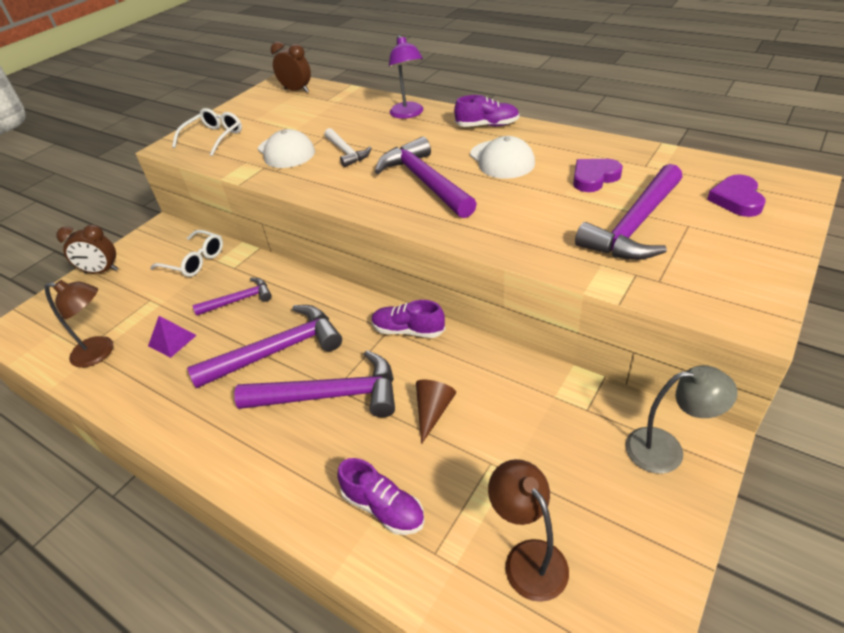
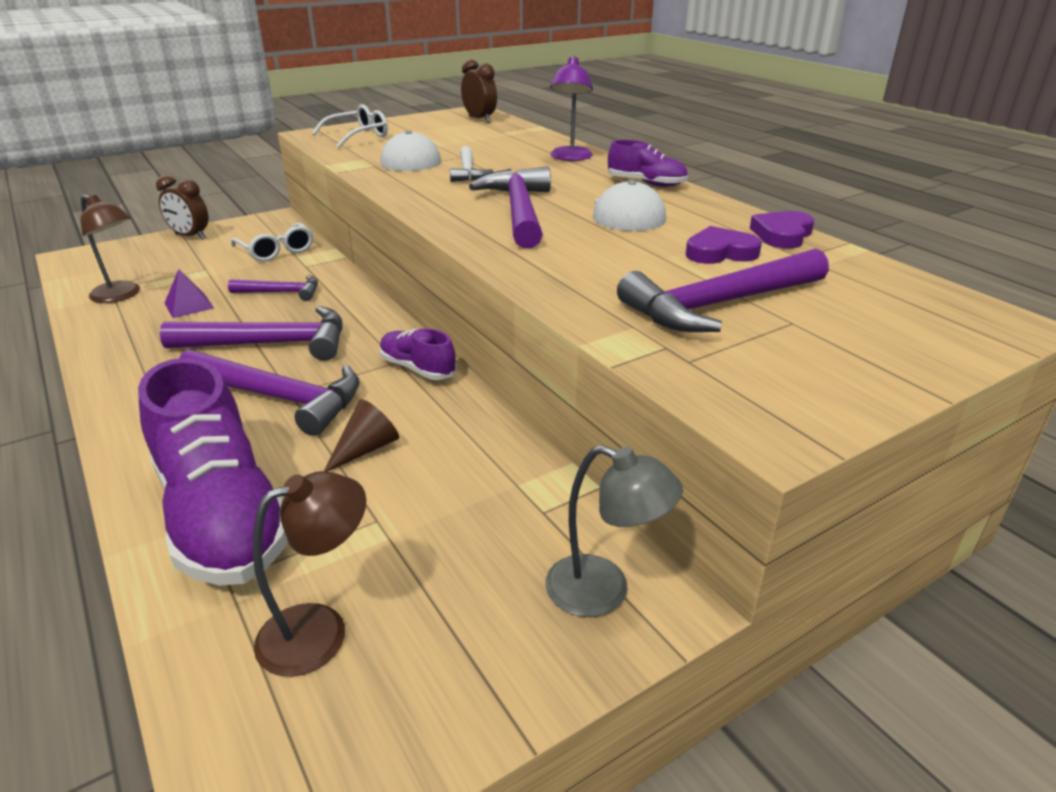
camera: 20 degrees right, 10 degrees down
(383, 508) = (222, 515): purple shoe -> purple shoe, size x2.04
(528, 557) = (320, 630): brown lamp -> brown lamp turned 60 degrees clockwise
(736, 199) = (892, 316): purple heart -> purple heart (782, 234)

